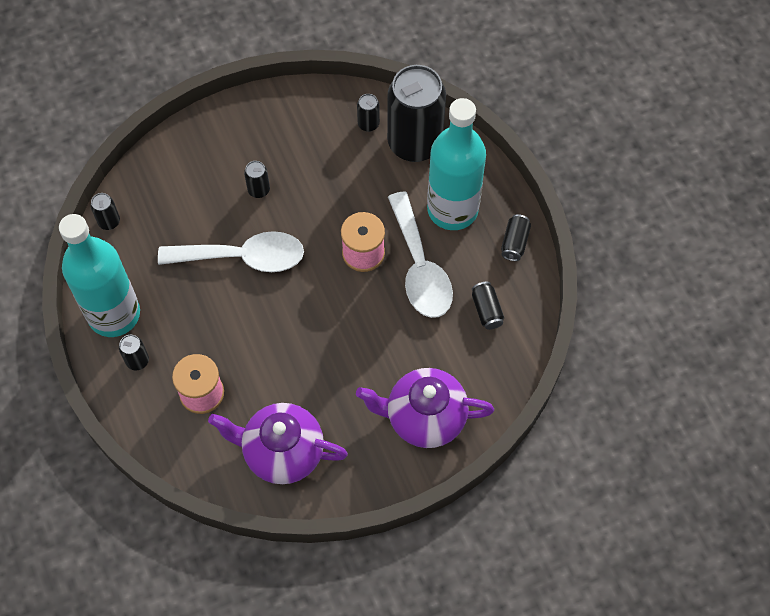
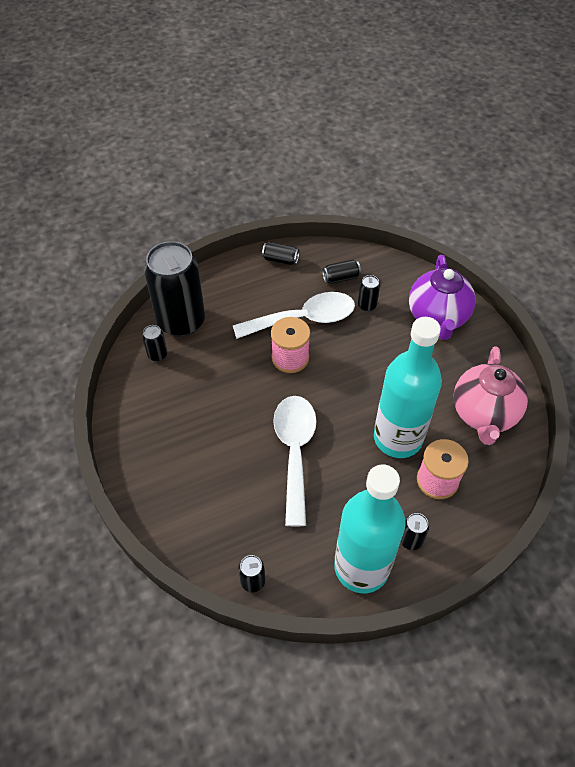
camera: 90 degrees left, 10 degrees down
(259, 190) = (222, 441): black can -> black can (367, 305)
(282, 452) = (483, 414): purple teapot -> pink teapot
(452, 209) = (249, 297): turquoise bottle -> turquoise bottle (398, 438)

